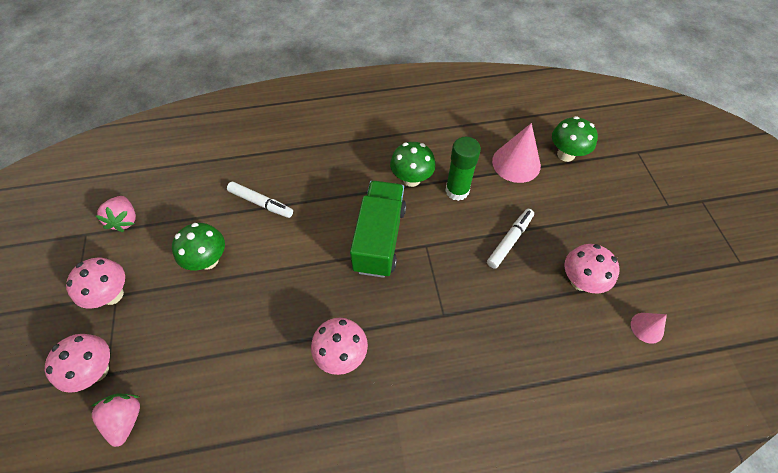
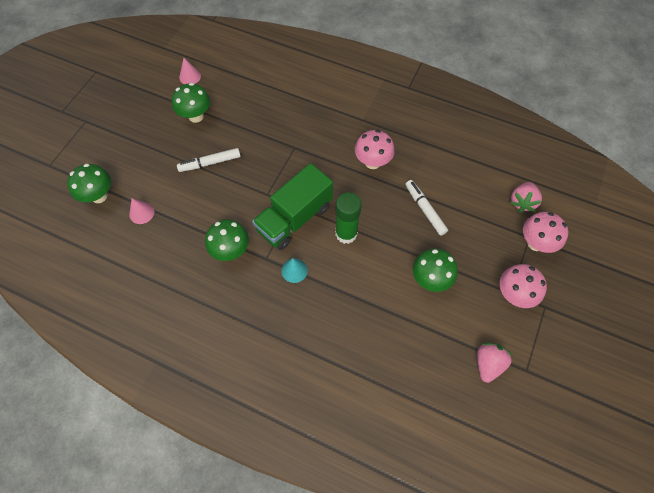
camera: 145 degrees left, 5 degrees up
(261, 203) = (364, 306): white marker -> white marker (424, 210)
(343, 195) = (294, 270): none -> turquoise cone
(457, 190) = (207, 219): green glue stick -> green glue stick (346, 233)
(516, 163) = (141, 213): pink cone -> pink cone, size x0.54
(580, 281) = (196, 116): pink mushroom -> green mushroom

